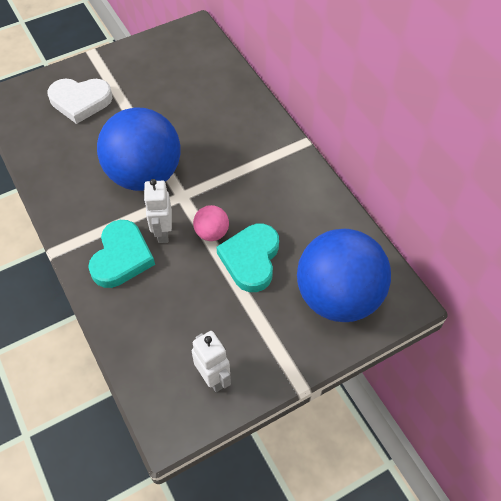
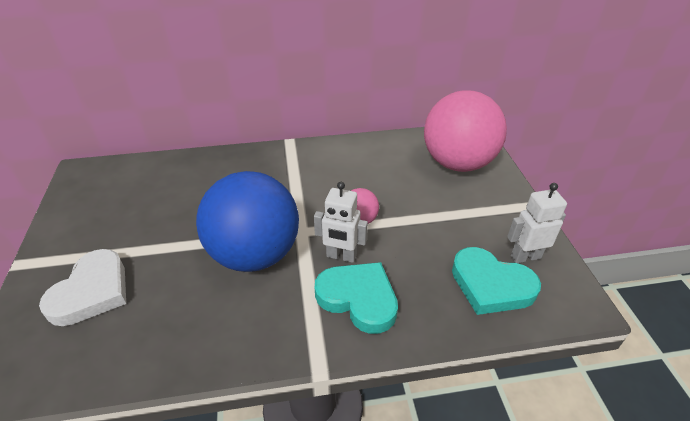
camera: 70 degrees left, 15 degrees down
(251, 259) = (401, 202): turquoise heart -> turquoise heart (491, 285)
(338, 297) = (457, 163): blue ball -> pink ball

